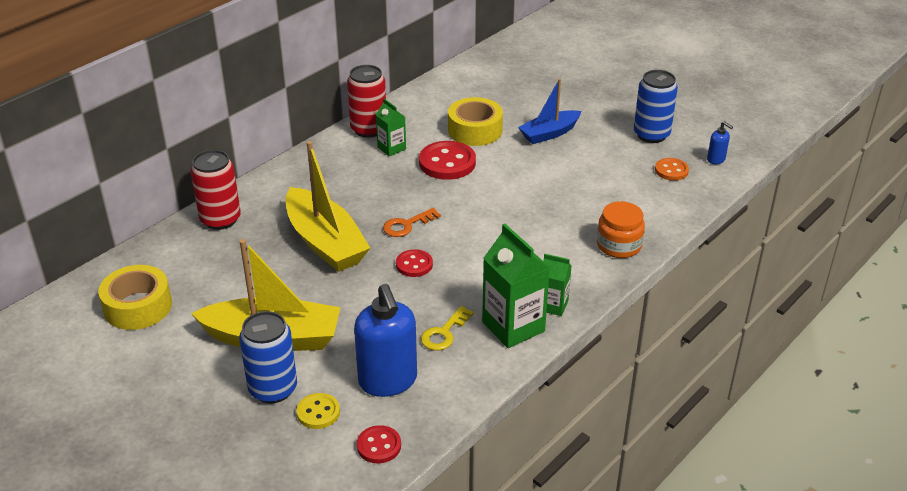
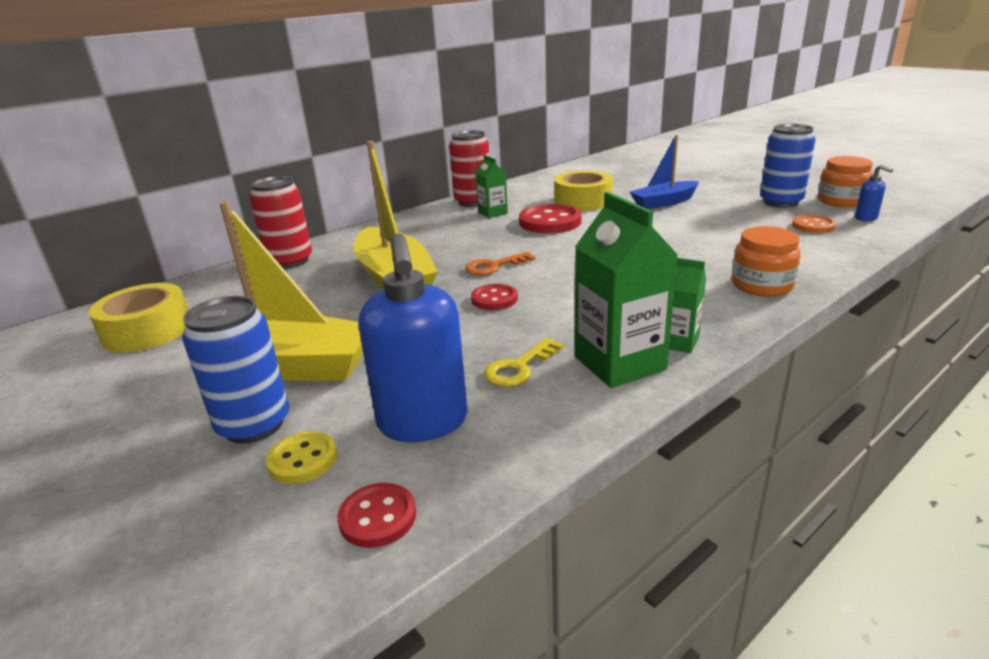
camera: 10 degrees right, 10 degrees down
(702, 134) = (841, 201): none -> orange jar

